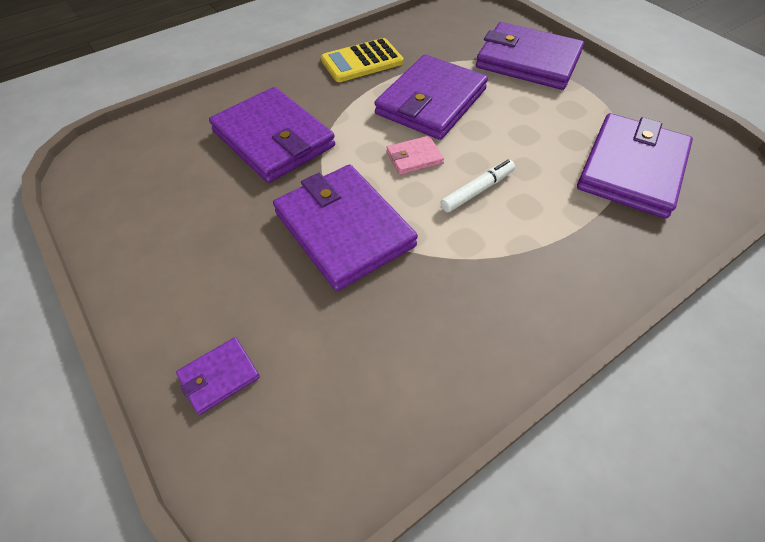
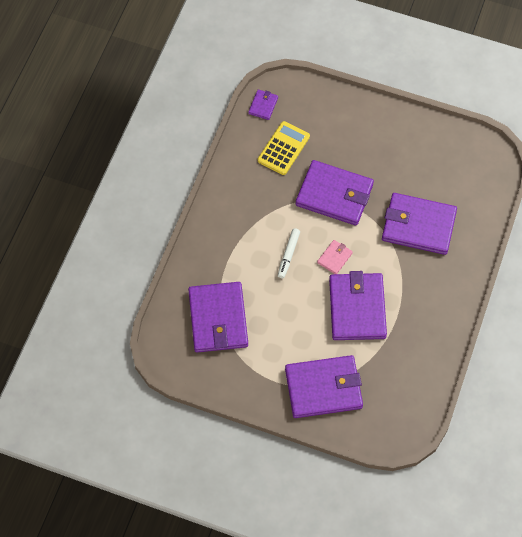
camera: 145 degrees right, 10 degrees up
(219, 376) = (327, 110): purple wallet -> purple wallet (263, 105)
(362, 61) = (428, 320): yellow calculator -> yellow calculator (283, 148)

